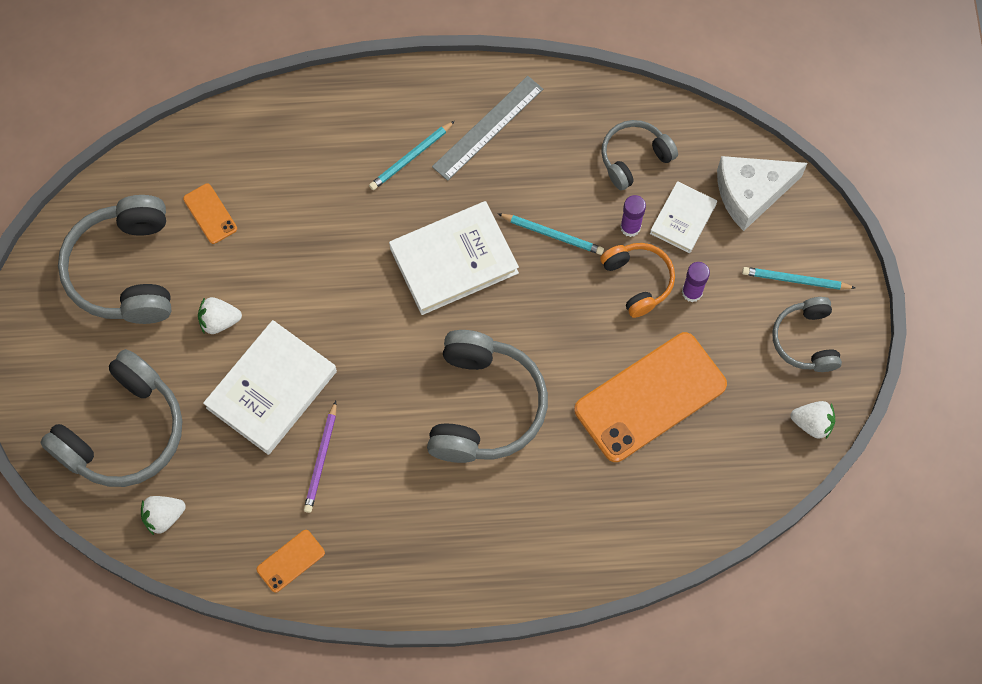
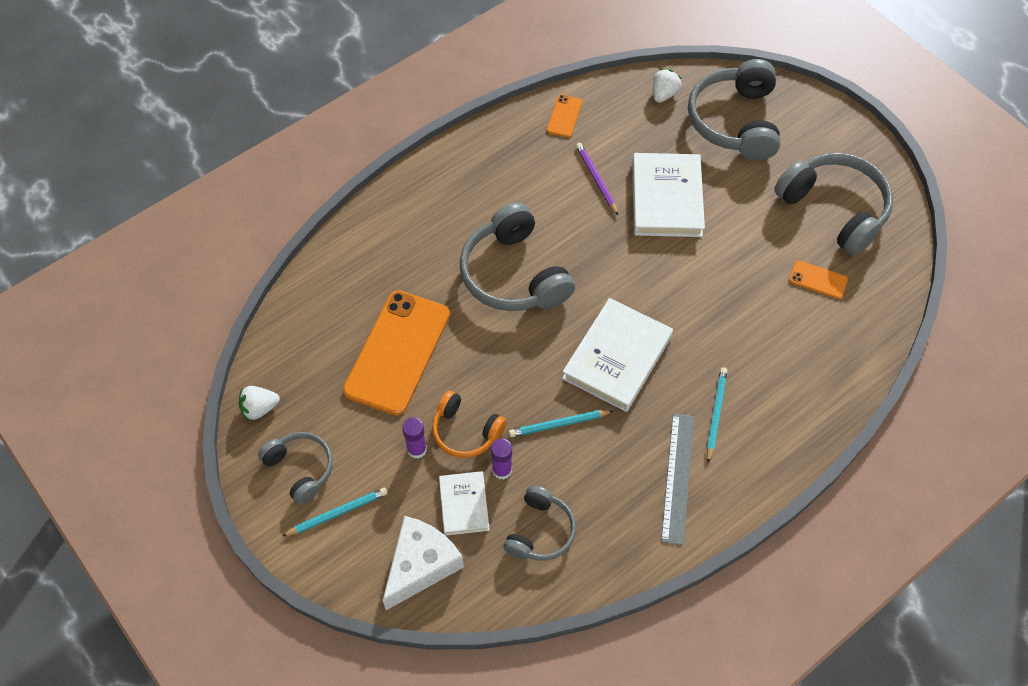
camera: 145 degrees right, 10 degrees down
(219, 321) = (741, 217): white strawberry -> none

